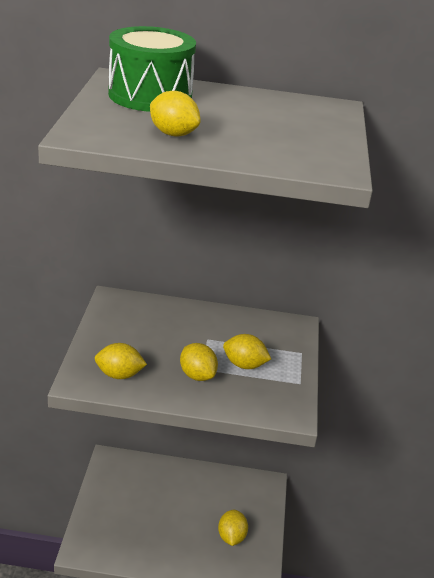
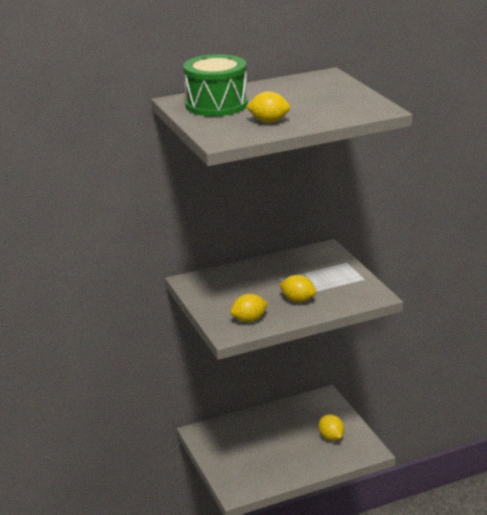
camera: 25 degrees left, 5 degrees down
(244, 365) = (320, 283): yellow lemon -> none

